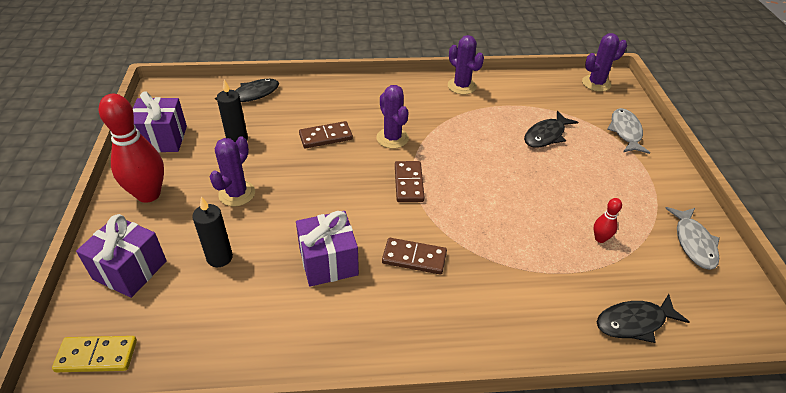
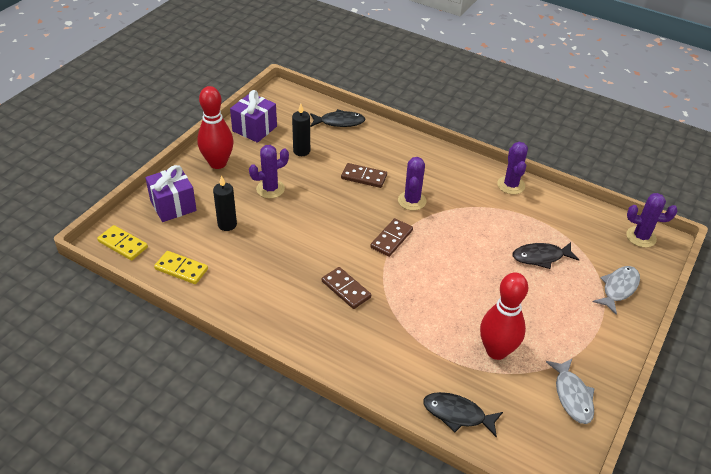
camera: 35 degrees right, 0 degrees up
(206, 342) = (181, 269): none -> yellow domino
(328, 262) = (289, 262): purple gift -> none
(600, 238) = (496, 351): red bowling pin -> red bowling pin, size x2.22
(693, 243) = (572, 396): grey fish -> grey fish turned 45 degrees counterclockwise

